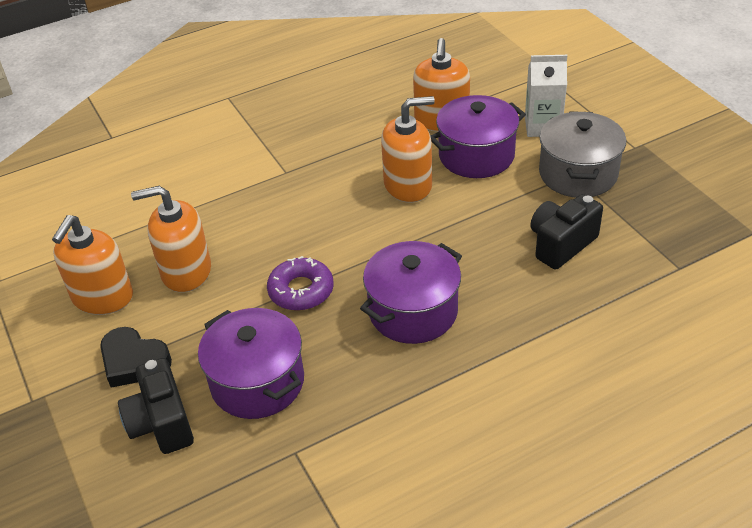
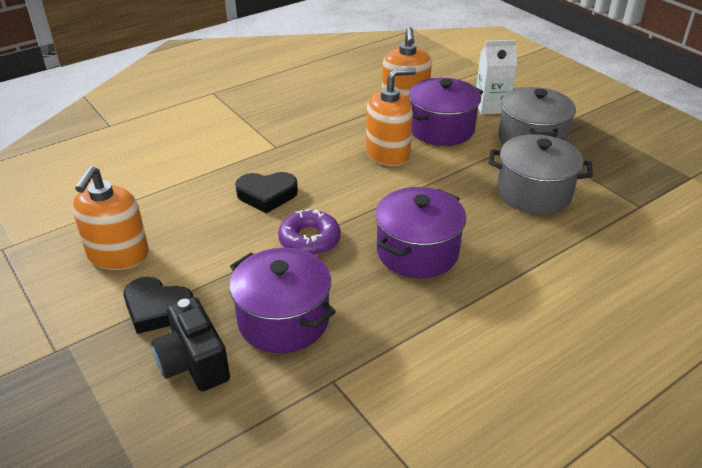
camera: 10 degrees left, 5 degrees down
(186, 271) = (197, 229): orange soap dispenser -> none
(265, 233) = (267, 195): none -> black heart
(561, 244) = (534, 193): black camera -> grey pot

